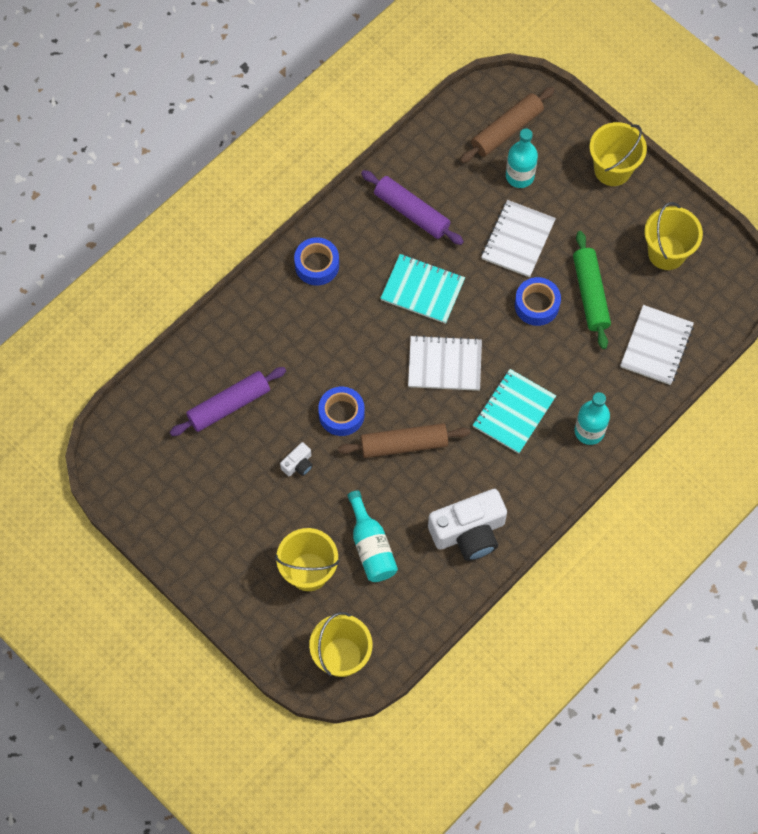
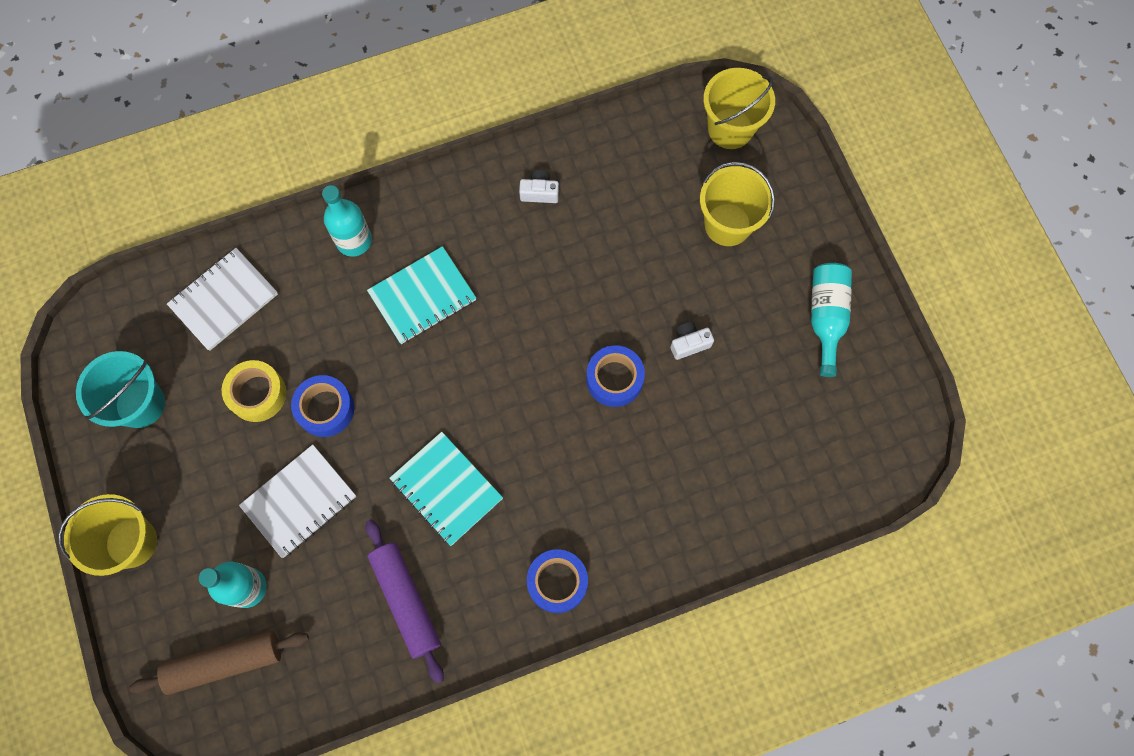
camera: 155 degrees left, 5 degrees up
(229, 405) = (739, 448): purple rolling pin -> none
(371, 546) = (649, 222): turquoise bottle -> turquoise bottle (826, 317)
(404, 444) = (561, 314): brown rolling pin -> none
(444, 364) = (469, 385): white notebook -> none
(469, 532) = (539, 192): white camera -> white camera, size x0.45
(590, 294) = (257, 394): green rolling pin -> yellow tape
(666, 253) = (140, 404): yellow bucket -> turquoise bucket

